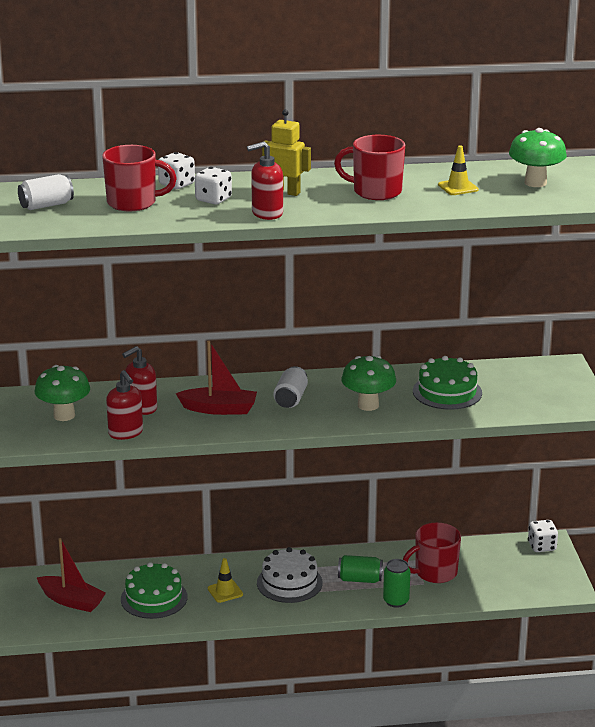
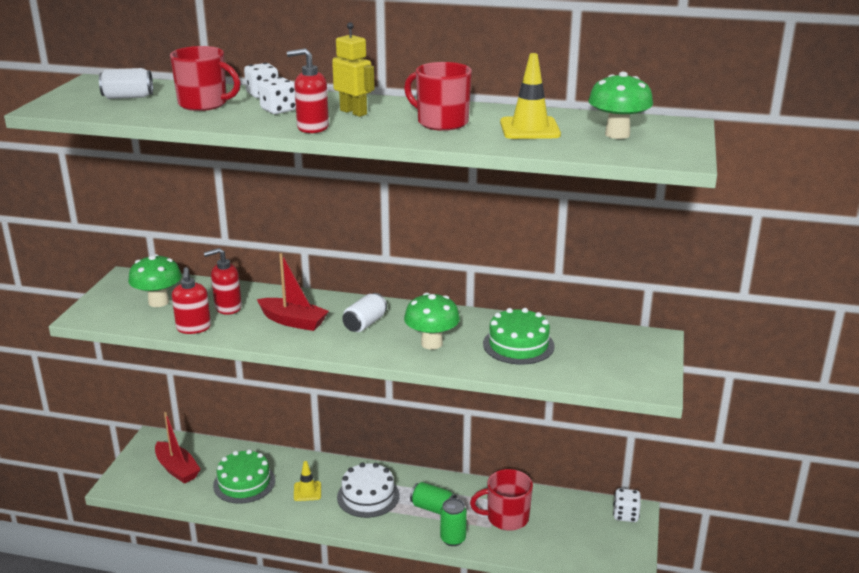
camera: 20 degrees right, 0 degrees up
(458, 187) = (529, 129): yellow traffic cone -> yellow traffic cone, size x1.59

